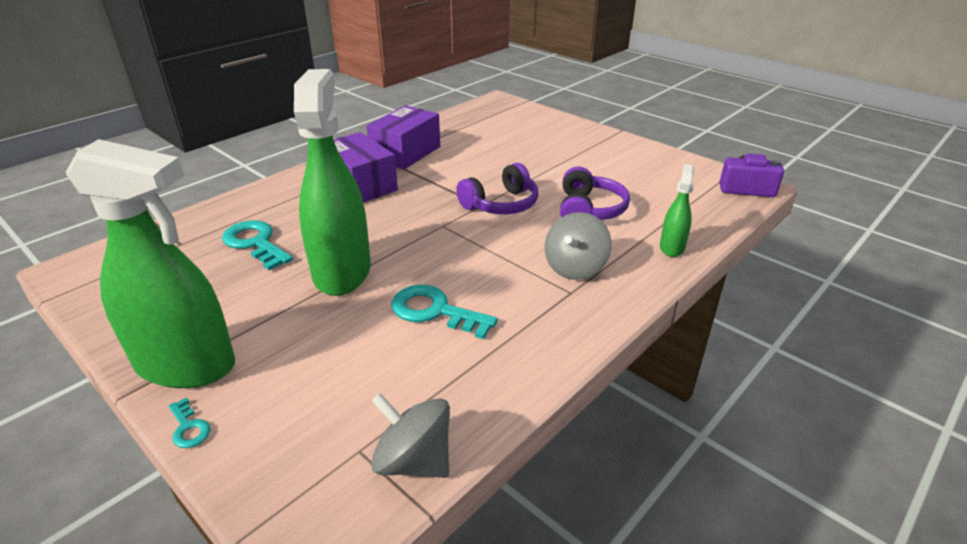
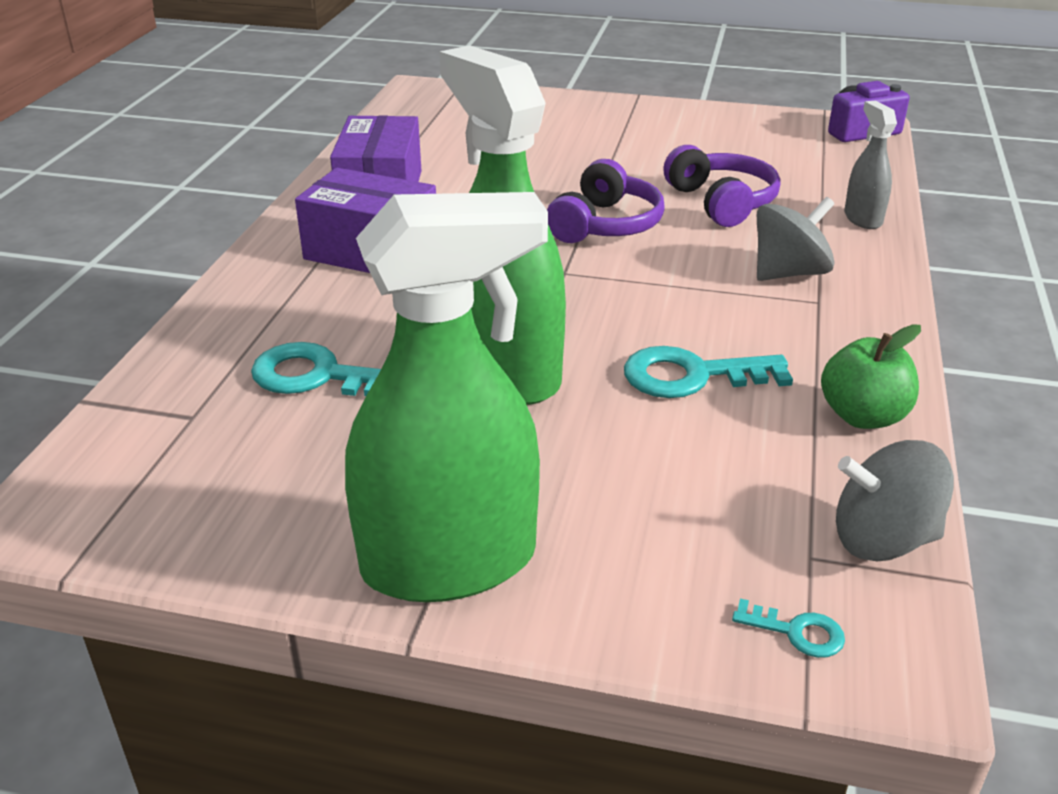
camera: 30 degrees left, 0 degrees up
(189, 428) = (567, 629): turquoise key -> turquoise key (797, 632)
(504, 376) = (863, 416): none -> green apple
(575, 268) = (789, 273): grey spinning top -> grey spinning top turned 120 degrees counterclockwise
(672, 247) = (863, 218): green spray bottle -> grey spray bottle

